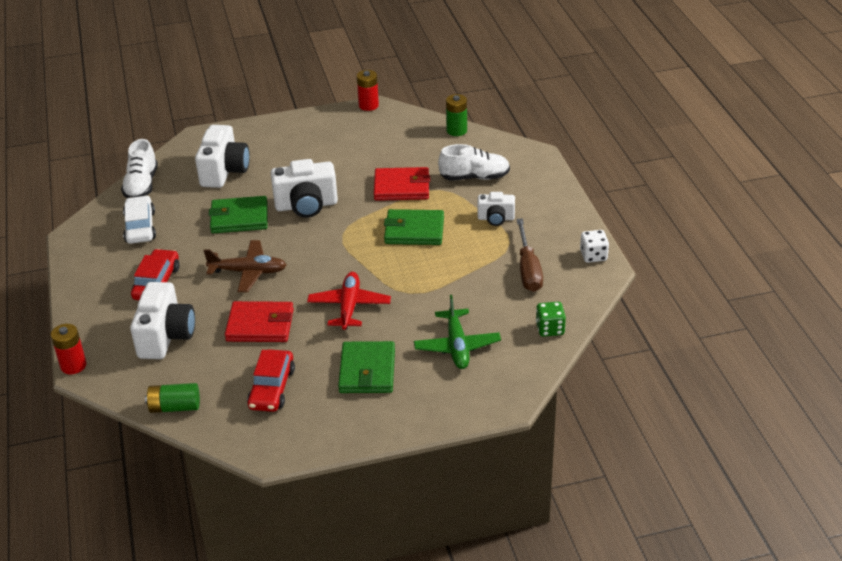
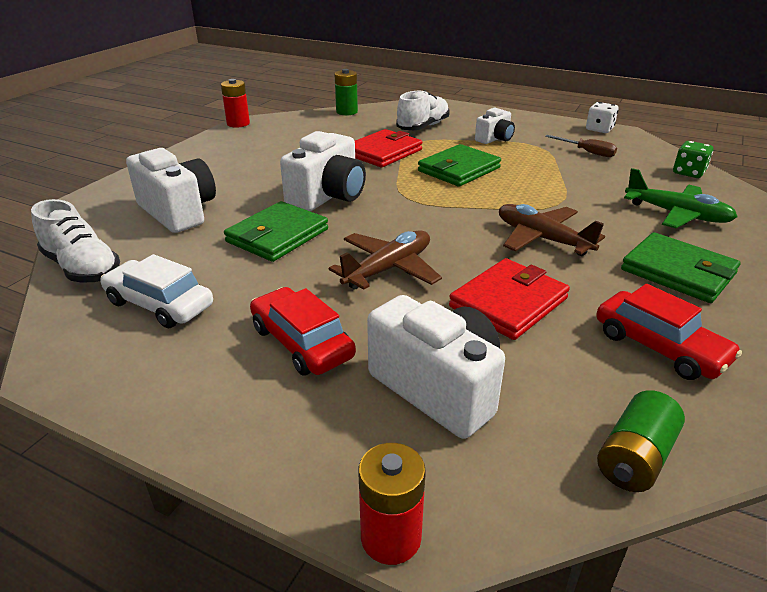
camera: 50 degrees left, 5 degrees down
(349, 307) = (542, 239): red plane -> brown plane
(528, 269) = (587, 152): brown screwdriver -> brown screwdriver, size x0.63

